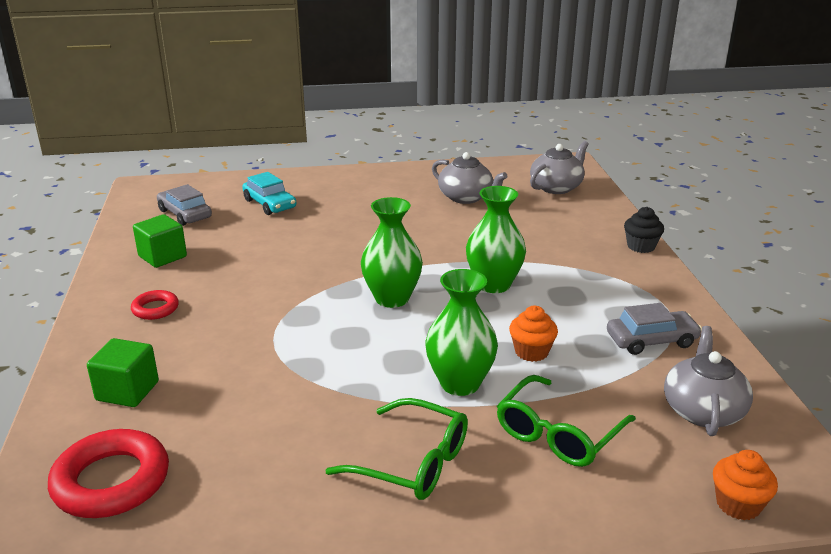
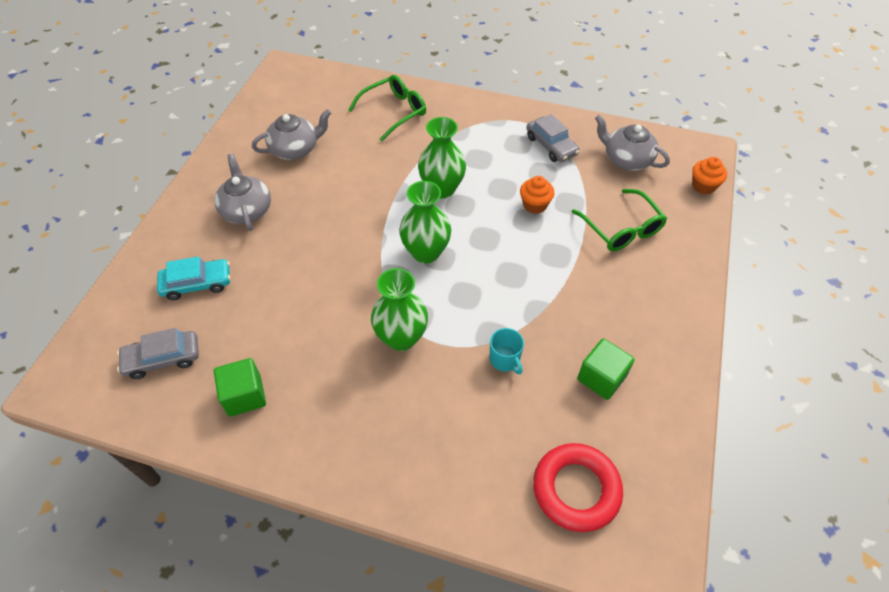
camera: 65 degrees left, 25 degrees up
(127, 391) = (465, 462): green cube -> green cube (601, 378)
(155, 309) = (344, 419): red ring -> none
(274, 386) = (505, 359): none -> turquoise mug
(412, 462) = (621, 308): green glasses -> green glasses (394, 112)
(460, 383) = (552, 254): green vase -> green vase (401, 338)
(556, 187) = (320, 93): grey teapot -> grey teapot (246, 210)
(641, 246) = (439, 95): black cupcake -> none
(651, 340) = (551, 145): grey car -> grey car turned 135 degrees clockwise

